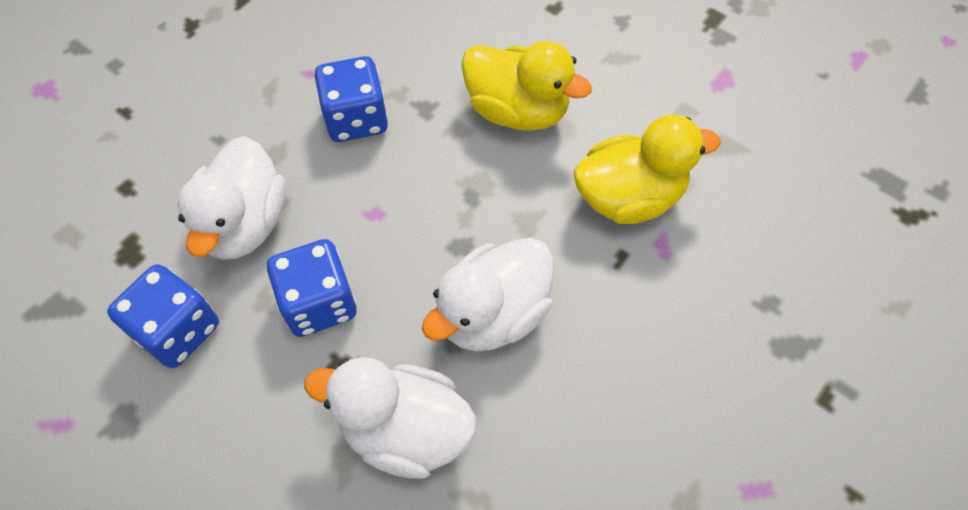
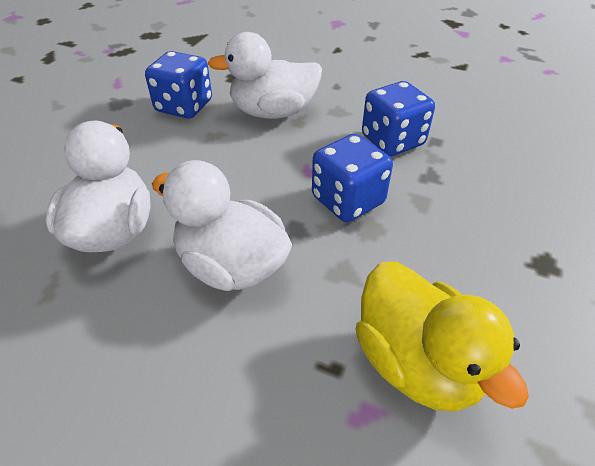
camera: 75 degrees right, 15 degrees down
(319, 303) = (218, 160): blue dice -> blue dice (348, 200)
(517, 111) = (470, 238): yellow duck -> none

